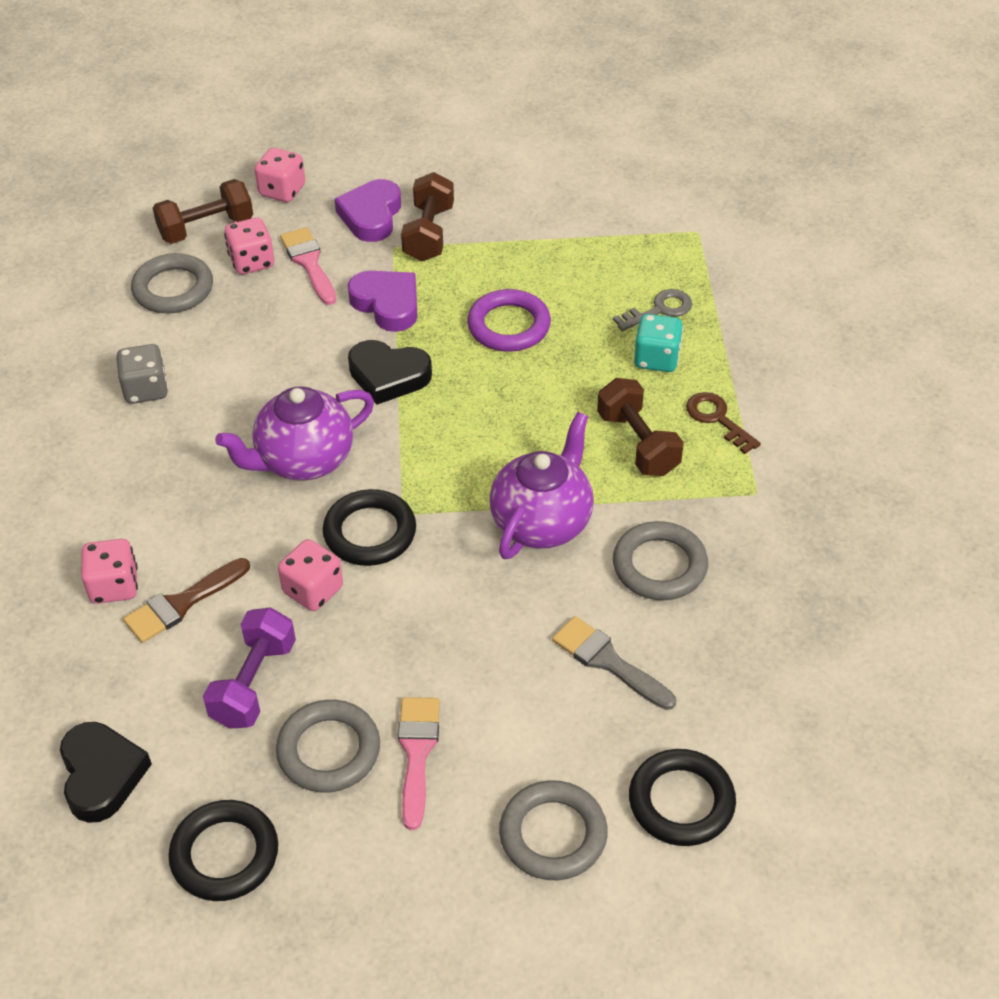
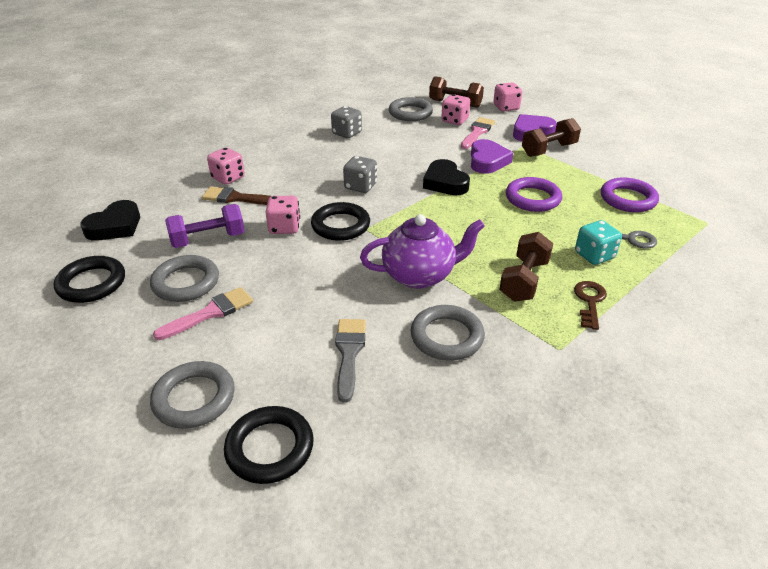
camera: 50 degrees right, 10 degrees down
(303, 460) = (360, 186): purple teapot -> grey dice
(596, 253) = (628, 199): none -> purple ring

